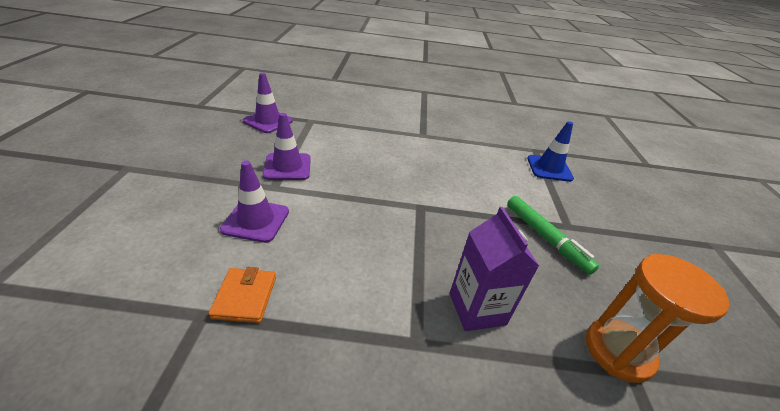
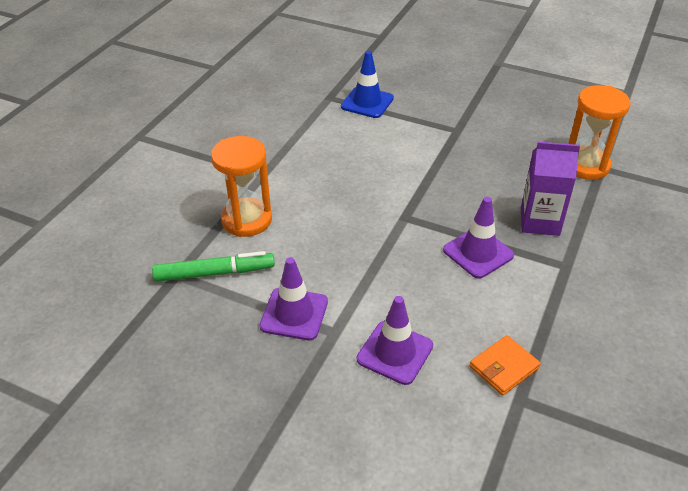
camera: 65 degrees left, 5 degrees up
(245, 297) = (504, 367): orange wallet -> orange wallet turned 60 degrees counterclockwise
(268, 121) = (158, 323): purple traffic cone -> purple traffic cone (478, 253)
(372, 136) = (247, 220): none -> orange hourglass
(545, 238) = (469, 150): green marker -> green marker (214, 273)

